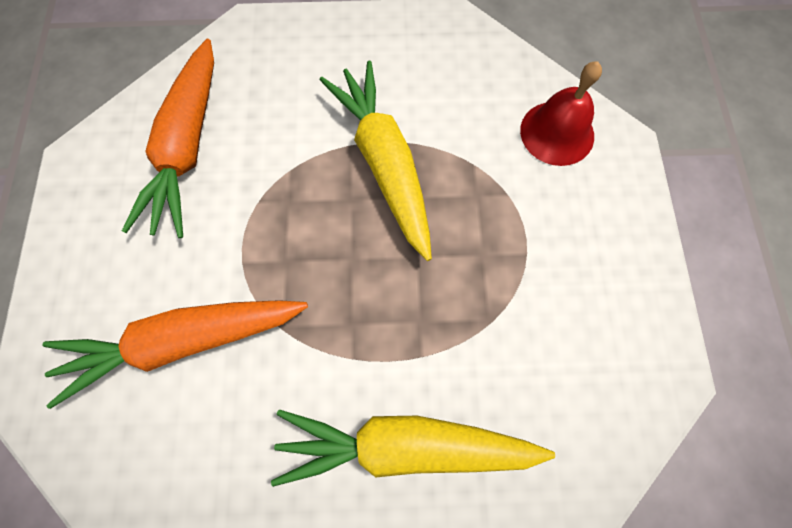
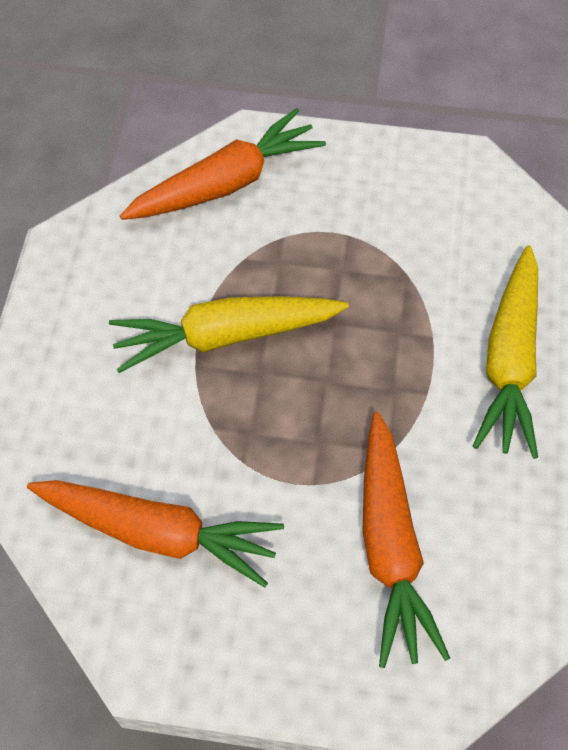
camera: 80 degrees left, 10 degrees down
(557, 133) = (226, 183): red bell -> orange carrot

